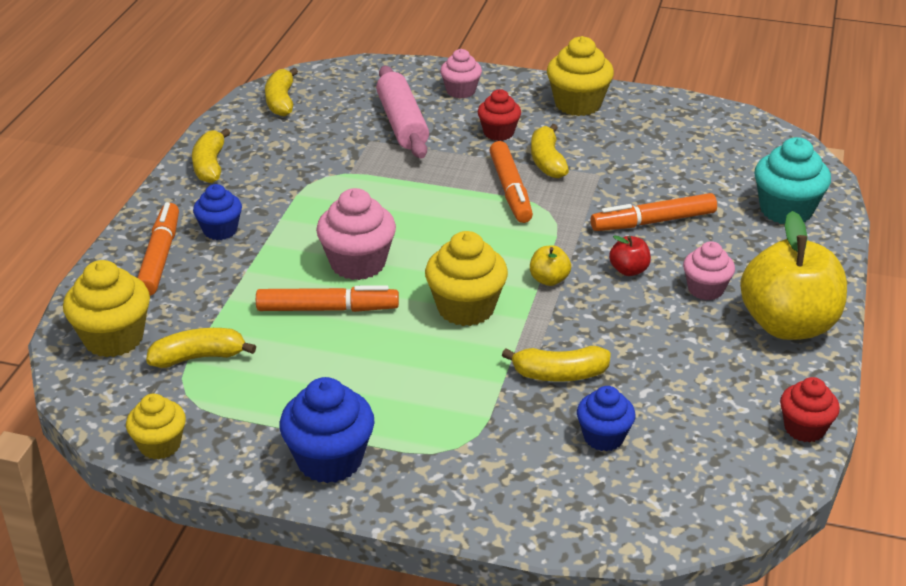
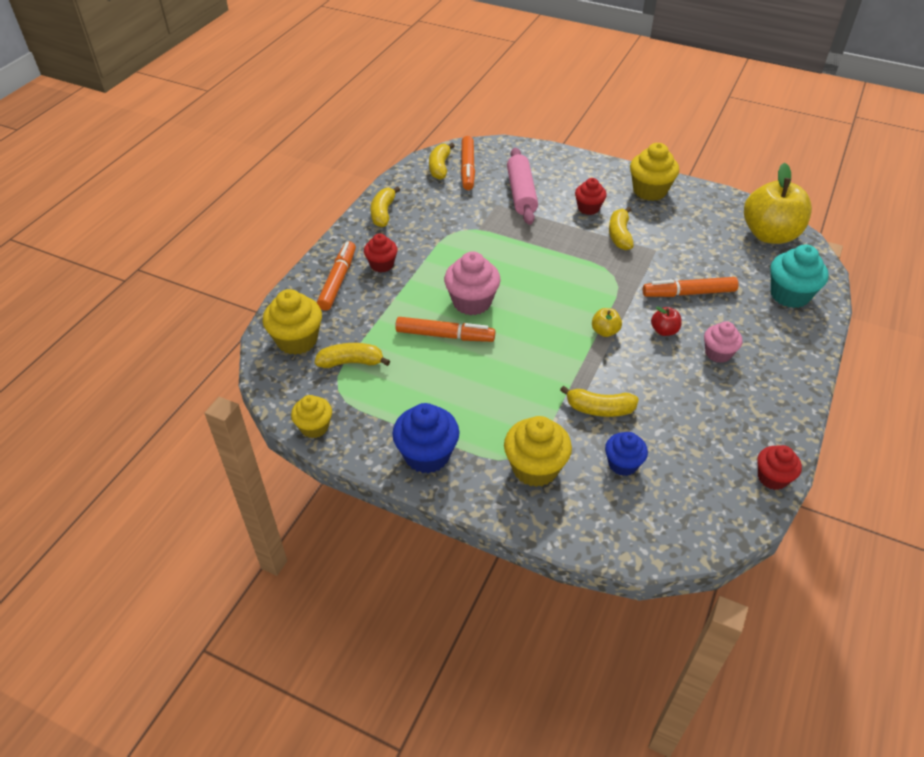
camera: 10 degrees right, 10 degrees up
(220, 230) = (382, 265): blue cupcake -> red cupcake
(461, 91) = (567, 171): pink cupcake -> none
(466, 308) = (541, 347): yellow cupcake -> yellow cupcake (535, 468)
(510, 190) = (589, 255): orange marker -> orange marker (467, 168)
(787, 325) = (774, 390): yellow apple -> yellow apple (769, 235)

